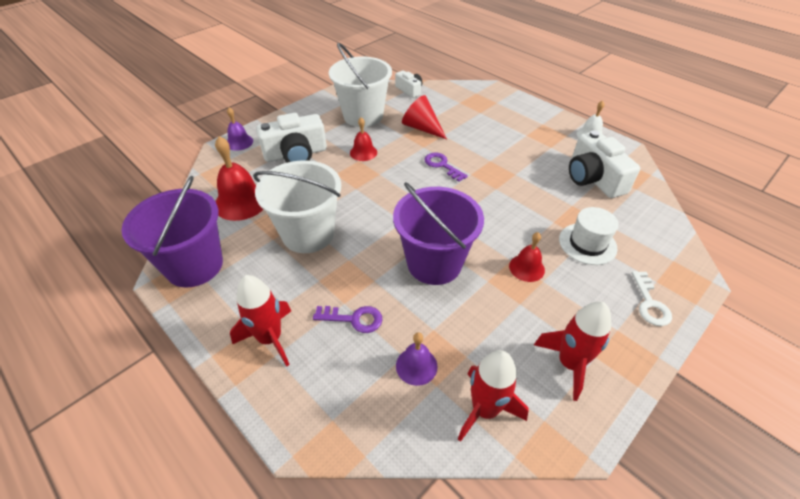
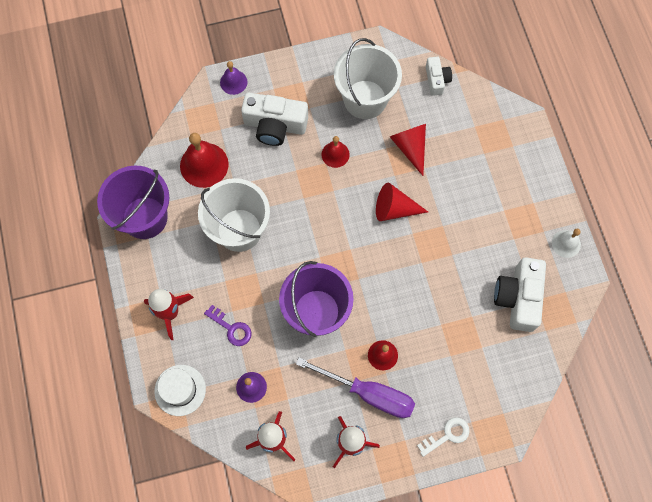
camera: 30 degrees right, 25 degrees up
(442, 165) = (394, 209): purple key -> red cone
(544, 306) = (368, 393): none -> purple screwdriver
(587, 243) = (449, 360): white hat -> white hat (180, 390)
(649, 303) = (447, 435): white key -> white key turned 150 degrees counterclockwise

